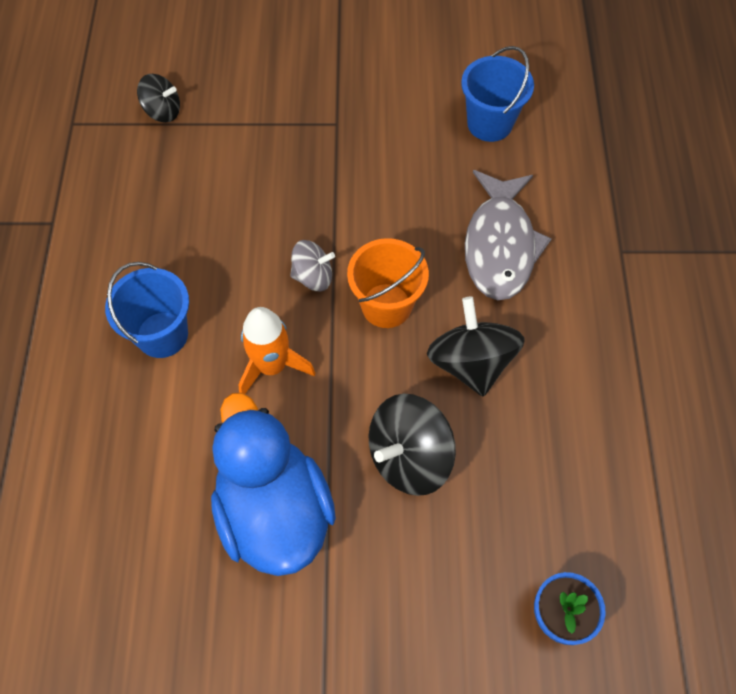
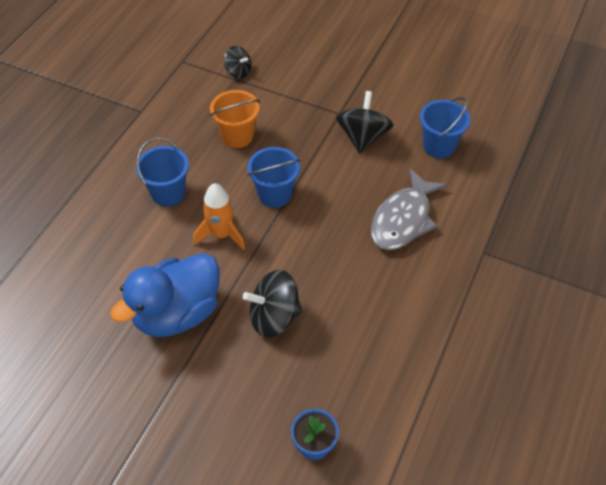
camera: 25 degrees right, 10 degrees down
(274, 511) = (177, 313): blue duck -> blue duck turned 135 degrees counterclockwise
(313, 276) = (274, 194): grey spinning top -> blue bucket
(386, 305) = (310, 227): orange bucket -> orange bucket (237, 136)
(471, 362) = (344, 279): black spinning top -> black spinning top (363, 137)

